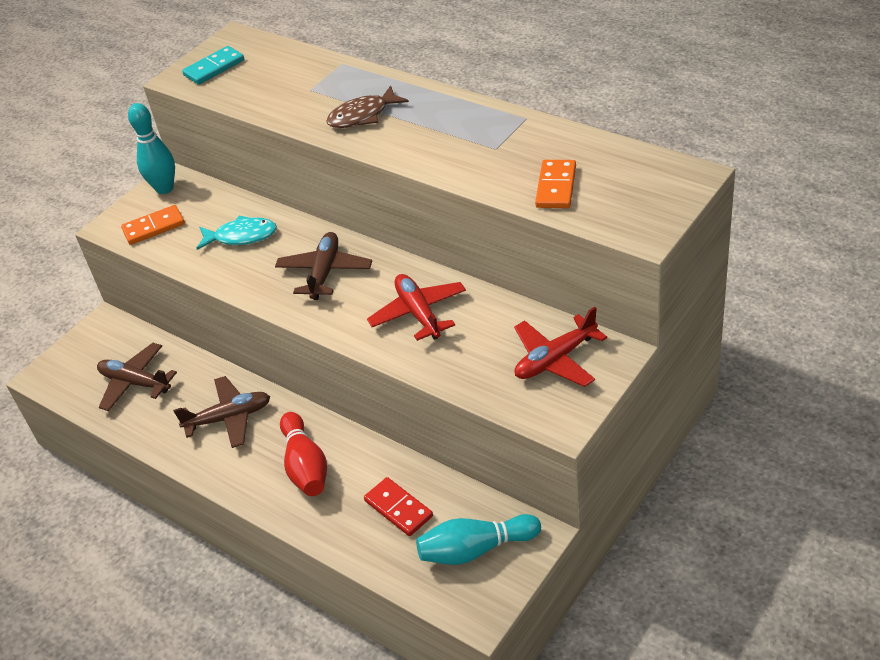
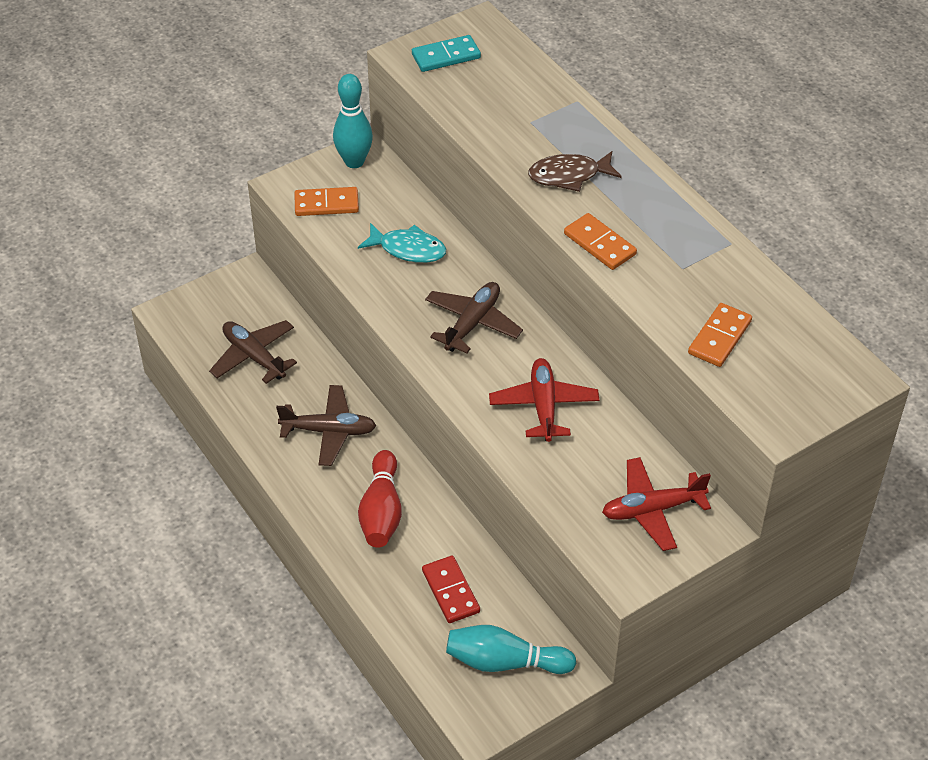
camera: 15 degrees right, 5 degrees up
(415, 155) = (600, 244): none -> orange domino

